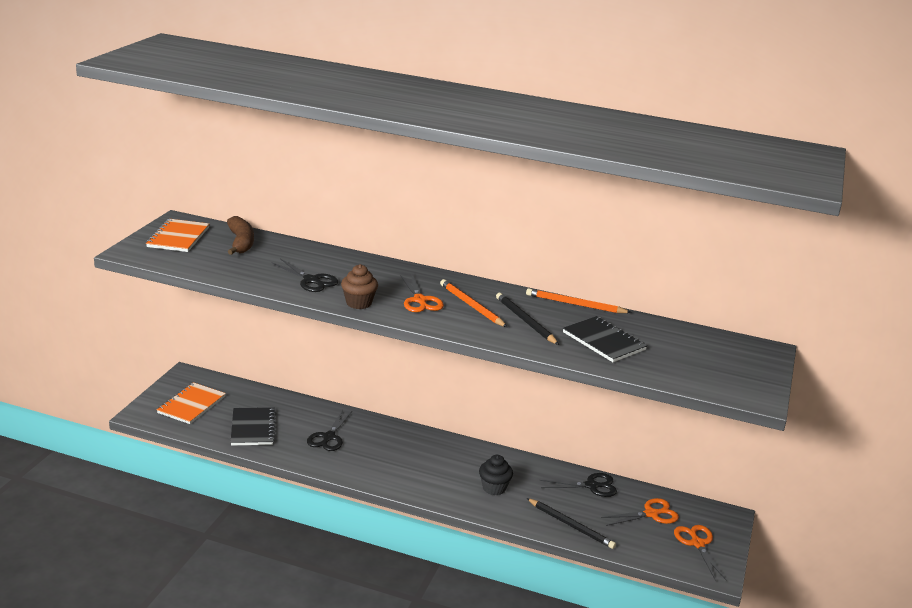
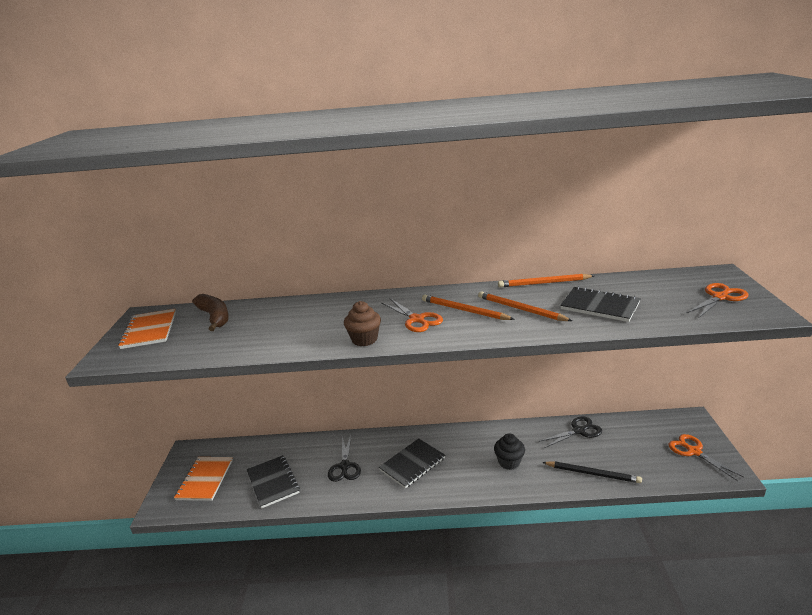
camera: 15 degrees left, 0 degrees up
(311, 280) = (304, 332): black scissors -> none
(396, 457) = (412, 464): none -> black notebook
(525, 321) = (520, 309): black pencil -> orange pencil
(651, 514) = (640, 438): orange scissors -> orange scissors (720, 297)

